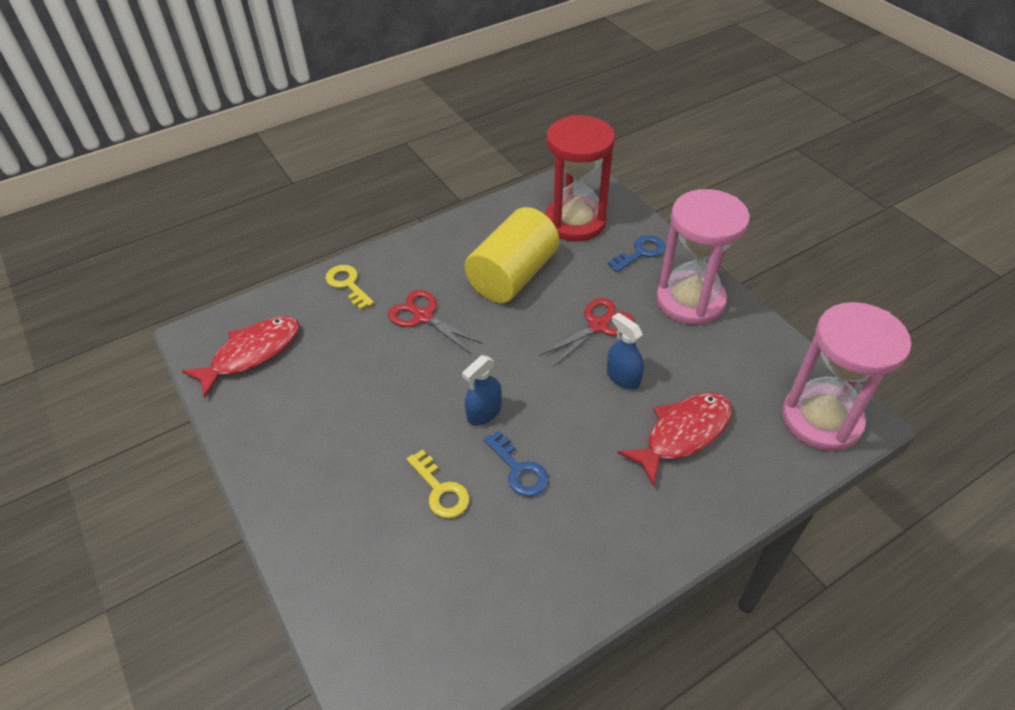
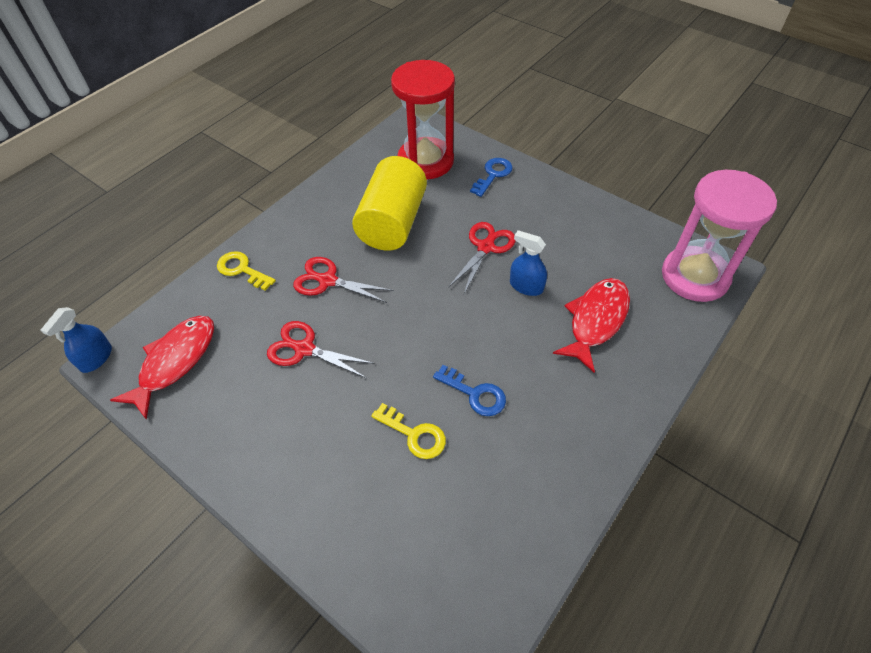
camera: 20 degrees left, 5 degrees up
(372, 376) = (304, 349): none -> red scissors
(484, 412) = (421, 352): blue spray bottle -> blue spray bottle (96, 358)
(690, 300) = (551, 206): pink hourglass -> none

